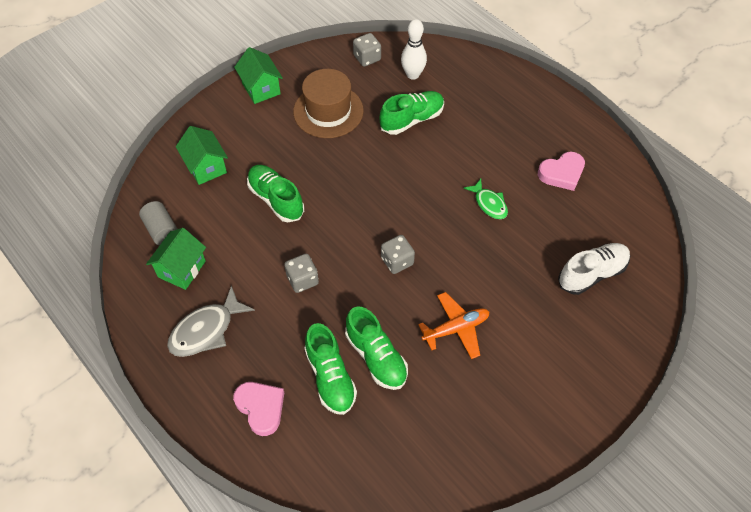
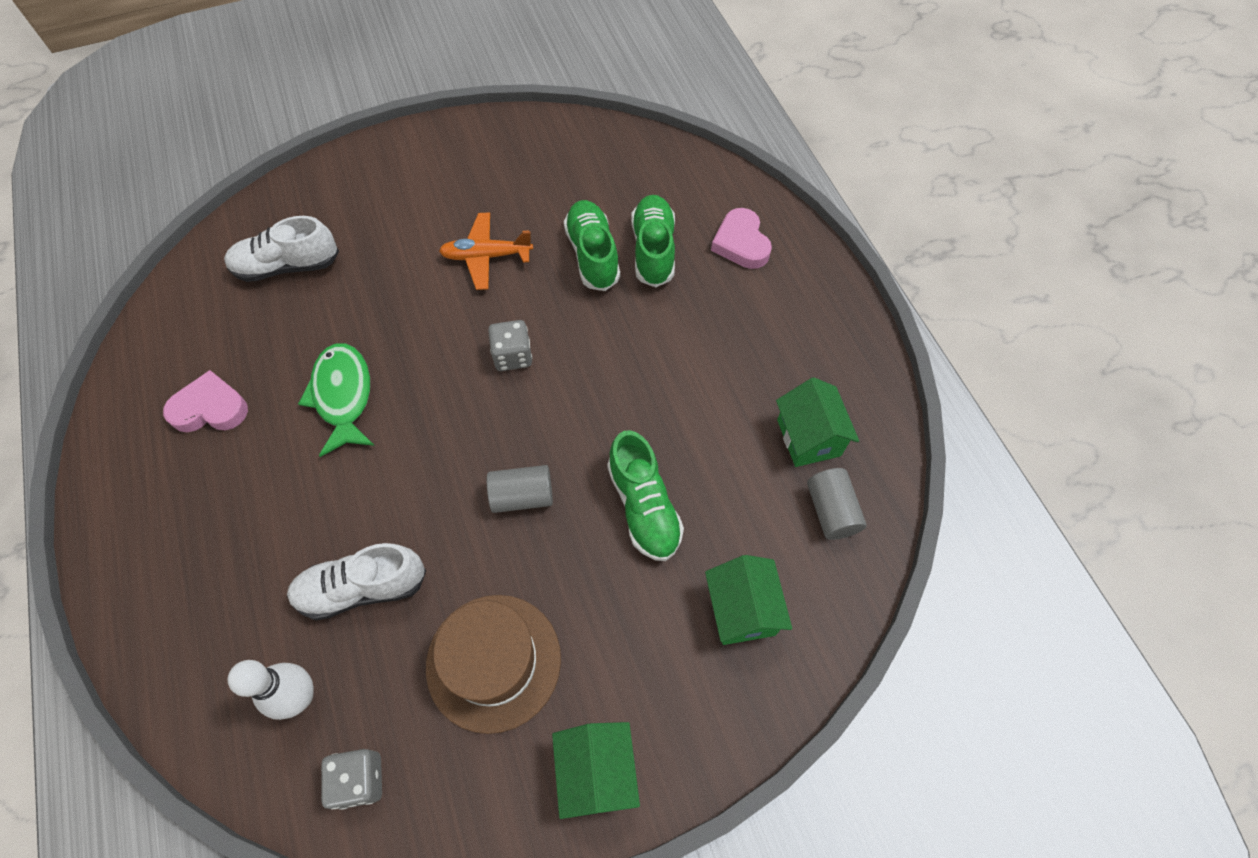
camera: 160 degrees left, 5 degrees up
(182, 269) = (808, 438): green house -> green house turned 60 degrees counterclockwise
(206, 330) = (788, 345): grey fish -> none
(302, 280) = (646, 370): grey dice -> none
(349, 184) = (522, 496): none -> grey cylinder
(412, 120) = (362, 588): green shoe -> white shoe
(489, 203) = (343, 396): green fish -> green fish, size x1.56

